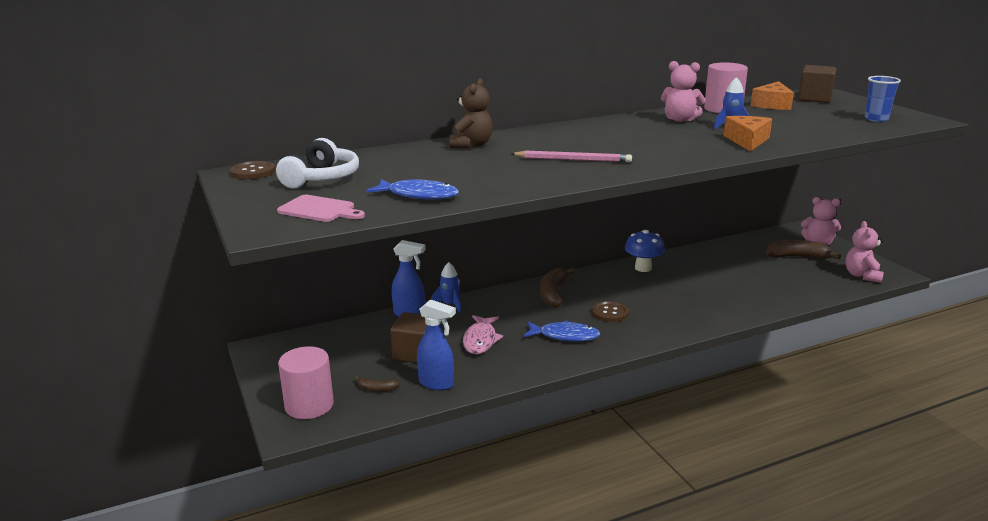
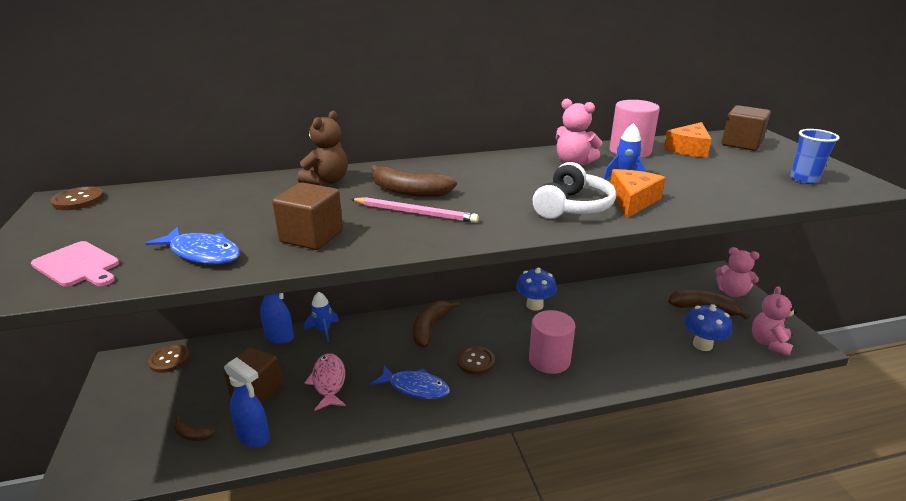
camera: 10 degrees right, 5 degrees up
(309, 340) = (169, 359): none -> brown button
(309, 405) = (116, 448): pink cylinder -> pink cylinder (549, 360)
(321, 178) = (132, 216): white headphones -> white headphones (572, 207)
(480, 340) = (328, 381): pink fish -> pink fish turned 150 degrees clockwise
(500, 179) = (311, 236): none -> brown cube
(554, 147) = (409, 192): none -> brown banana
(806, 282) = (702, 345): none -> blue mushroom

